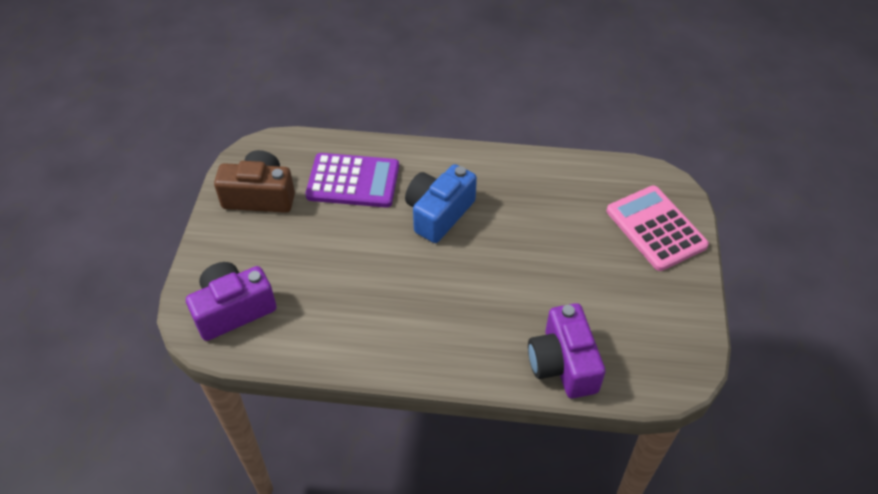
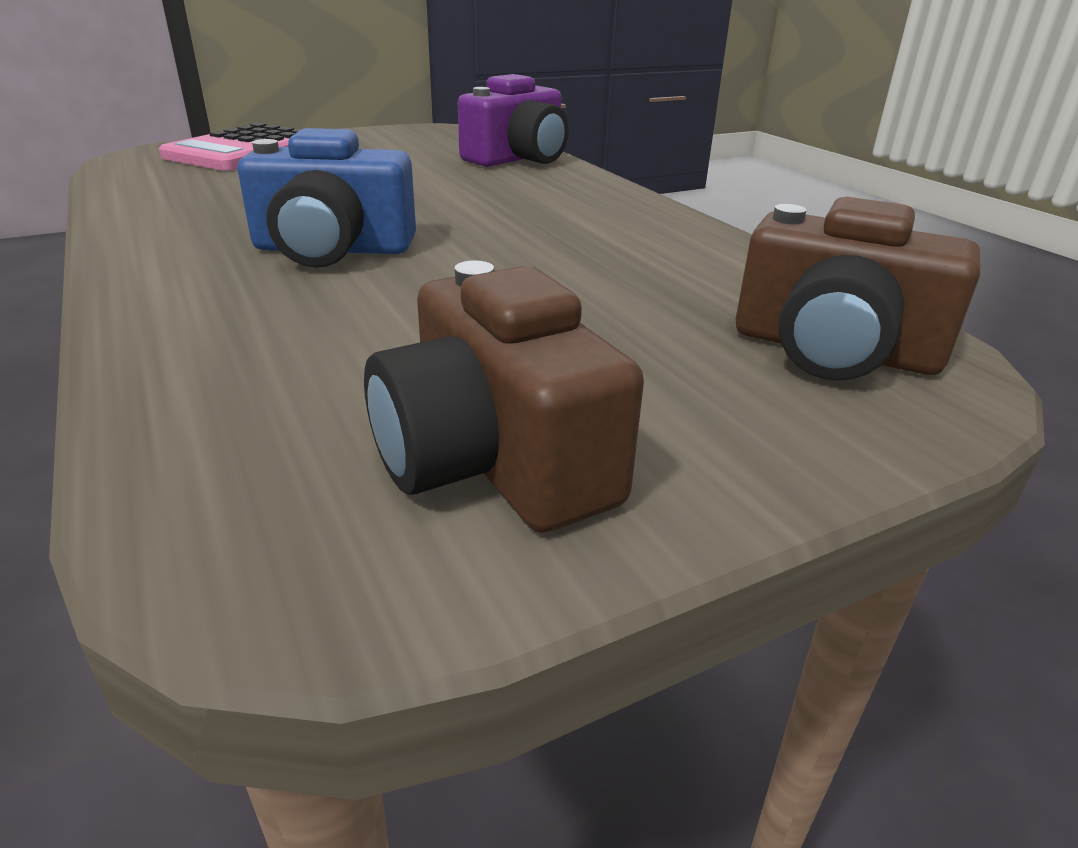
camera: 125 degrees left, 20 degrees down
(233, 310) = (833, 350): purple camera -> brown camera
(353, 181) = (306, 346): purple calculator -> none

